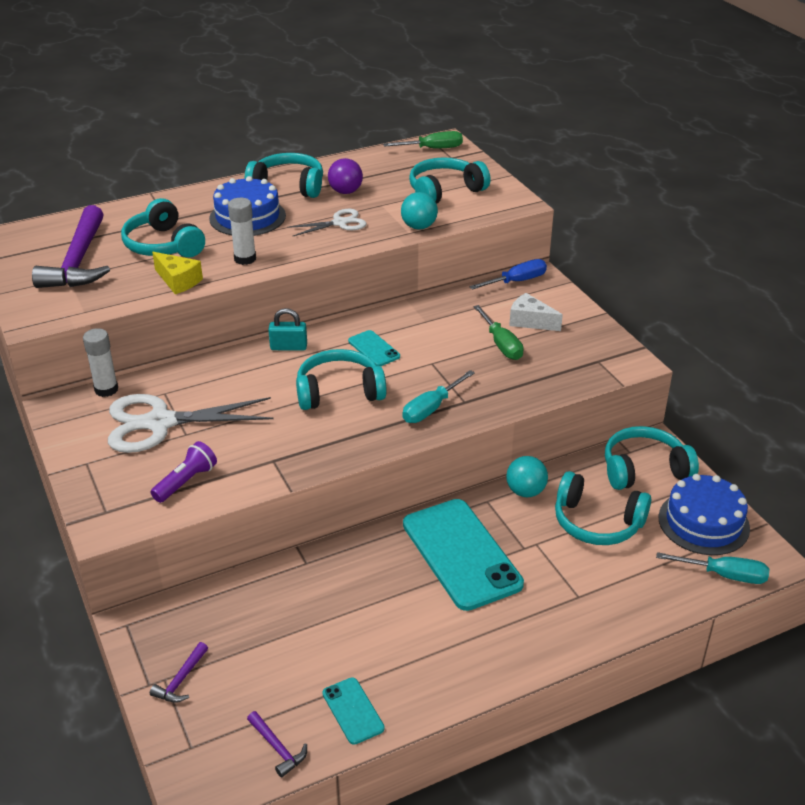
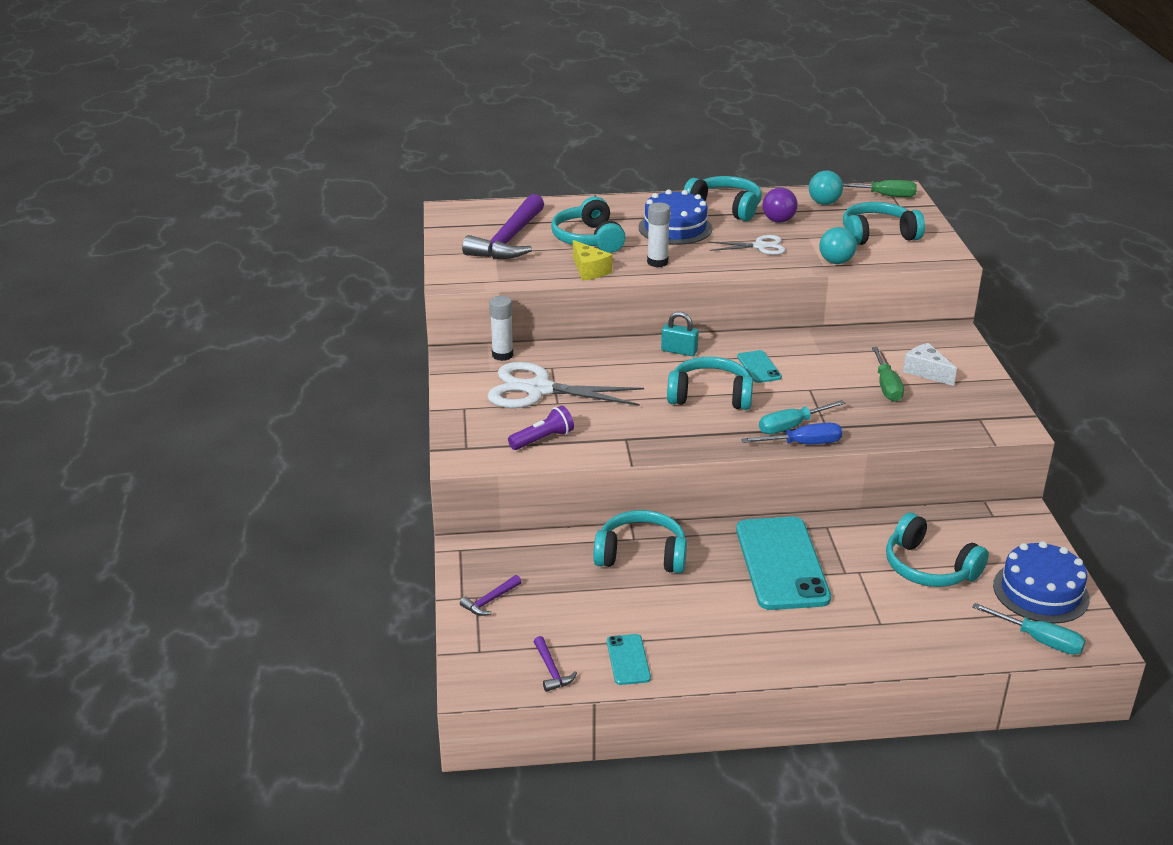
camera: 20 degrees right, 5 degrees down
(516, 281) = (929, 335): blue screwdriver -> blue screwdriver (803, 444)
(525, 491) = (868, 527): turquoise ball -> turquoise ball (824, 203)
(644, 469) = (1000, 534): turquoise headphones -> turquoise headphones (641, 555)

